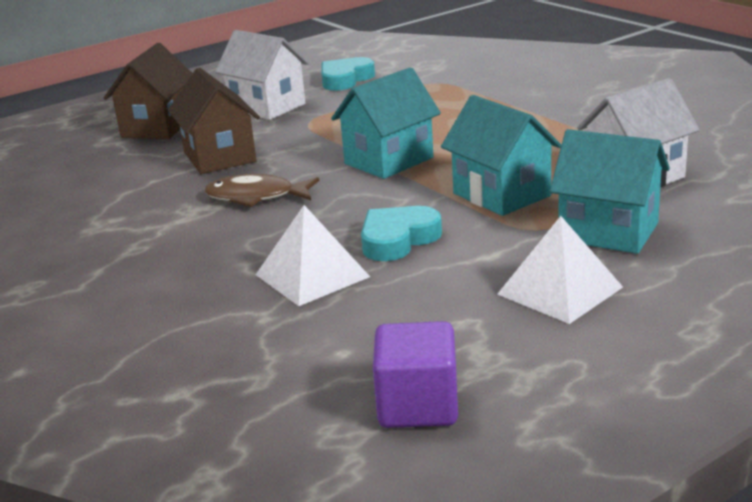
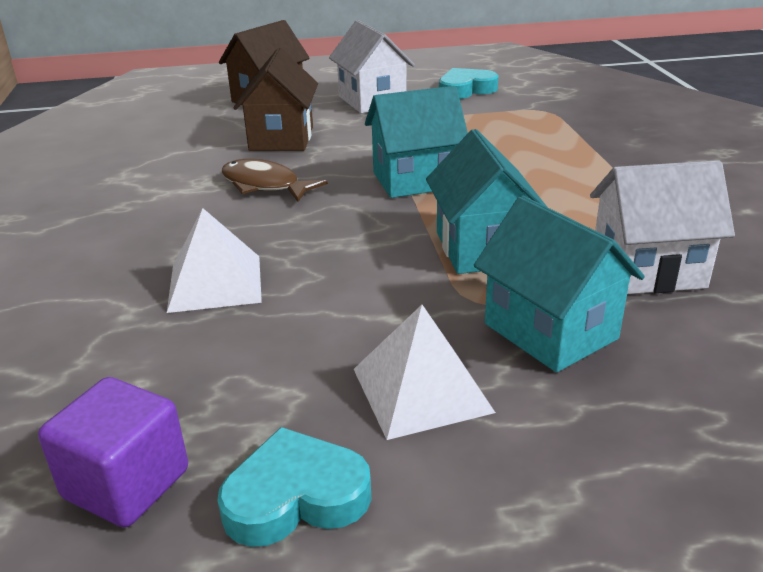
camera: 25 degrees right, 5 degrees up
(398, 239) = (331, 268): turquoise heart -> turquoise heart (295, 497)

